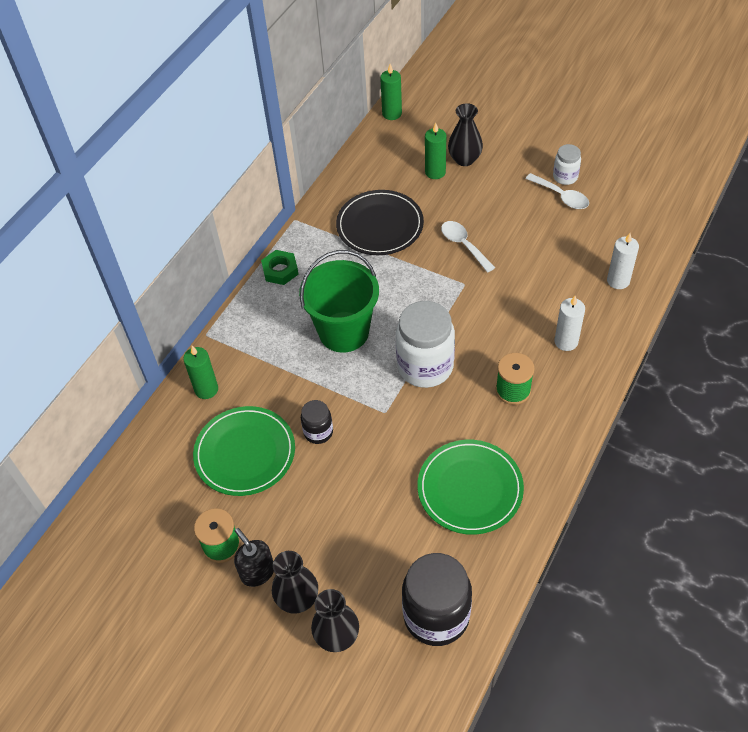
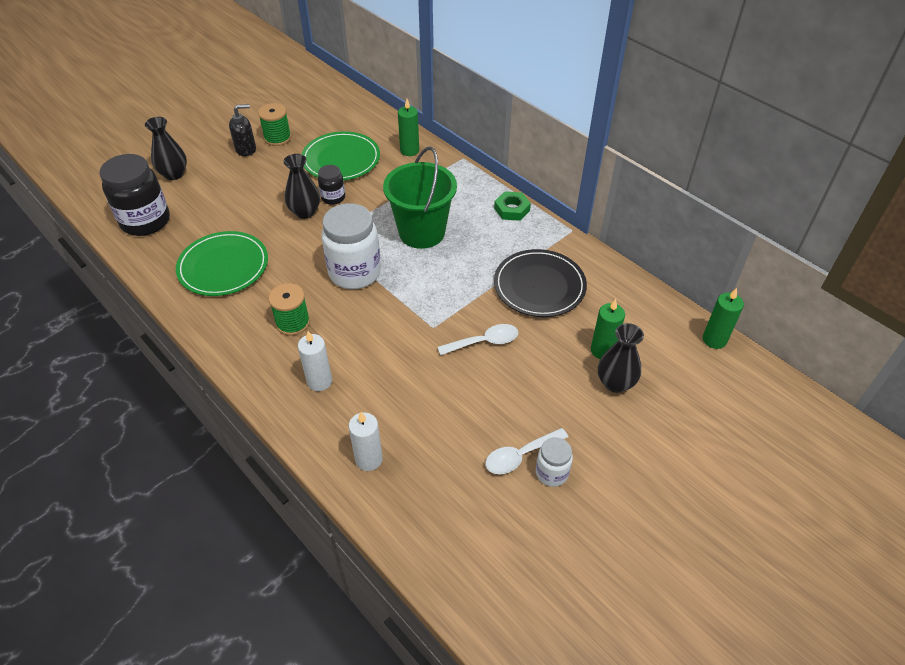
camera: 105 degrees right, 5 degrees down
(297, 598) = (213, 163): black vase -> black vase (305, 212)

